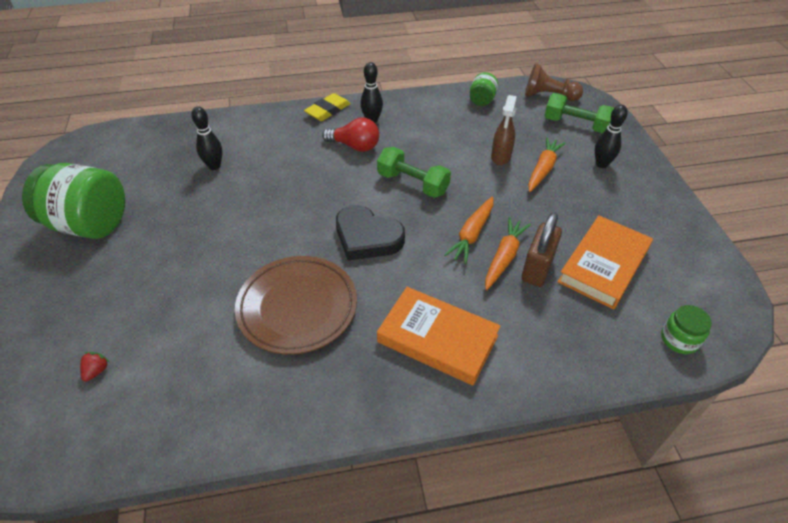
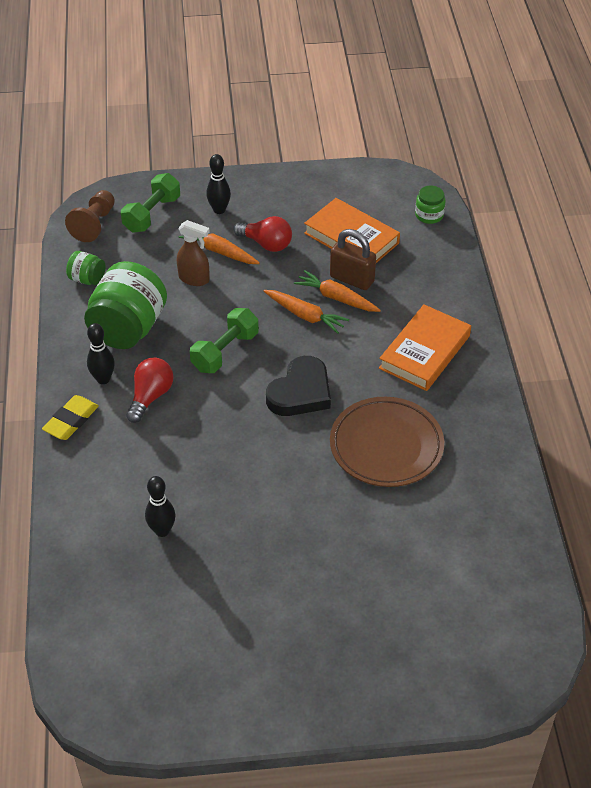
camera: 85 degrees left, 0 degrees up
(89, 224) = (250, 645): green jar -> green jar (128, 328)
(97, 371) = (454, 594): red strawberry -> none
(328, 110) = (71, 420): yellow eraser -> yellow eraser turned 75 degrees clockwise
(566, 199) = (266, 244): none -> red light bulb

